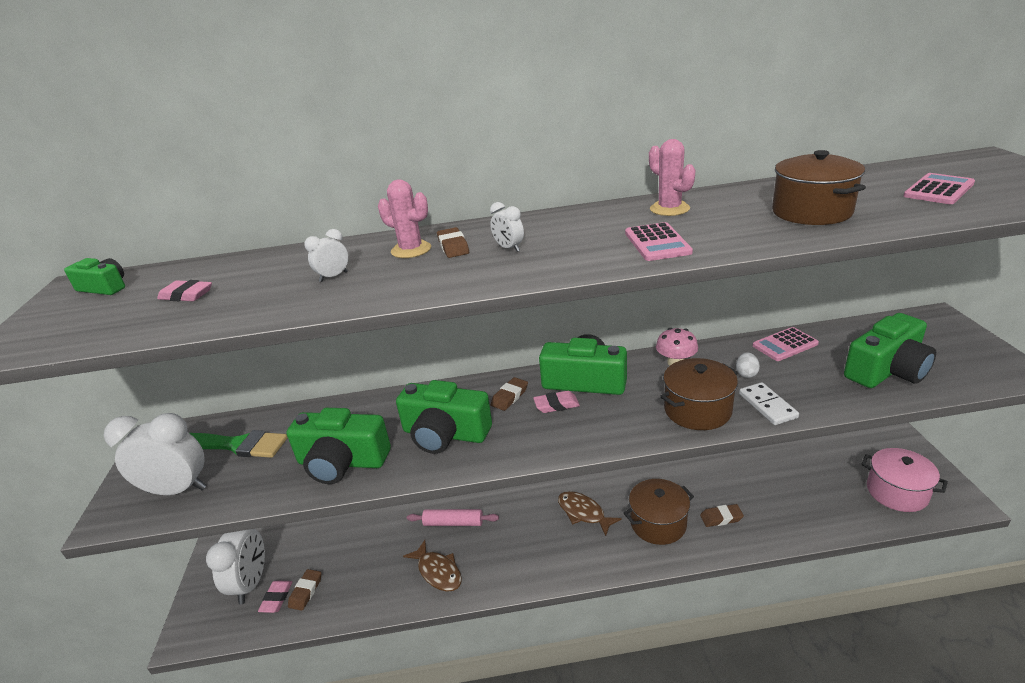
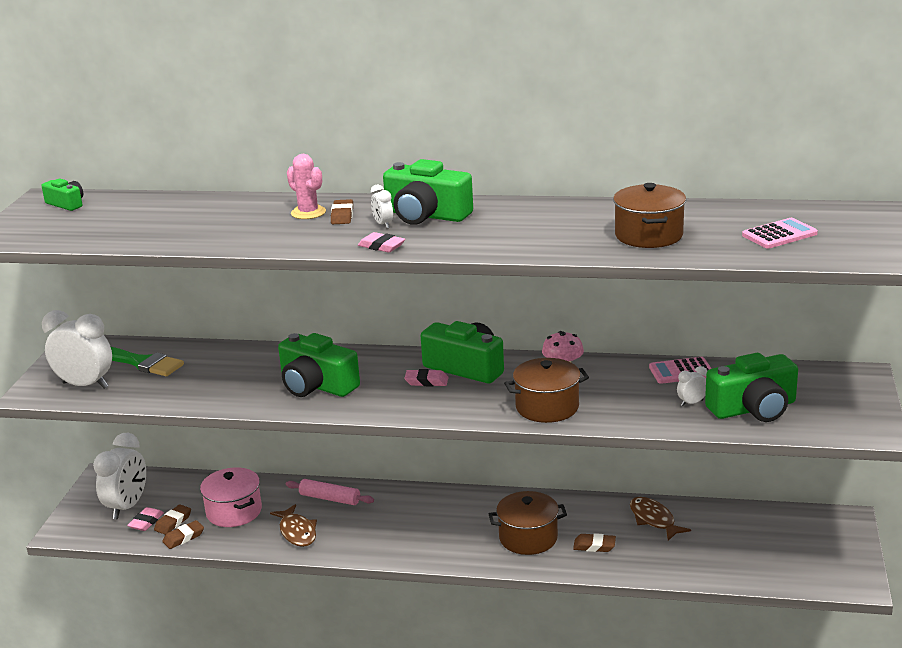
camera: 15 degrees right, 5 degrees down
(186, 295) = (125, 220): pink eraser -> pink eraser (381, 246)
(333, 277) = (237, 224): white clock -> white clock (692, 403)
(342, 462) = (221, 390): green camera -> green camera (426, 215)
(509, 397) = (390, 368): brown eraser -> brown eraser (183, 537)
(583, 513) = (460, 515): brown fish -> brown fish (654, 520)
(657, 243) = (498, 239): pink calculator -> none
(669, 209) = (542, 213): pink cactus -> none
(746, 374) = (619, 388): white egg -> none
(767, 405) = (612, 415): white domino -> none
(897, 492) = (795, 561): pink pot -> pink pot (234, 512)

